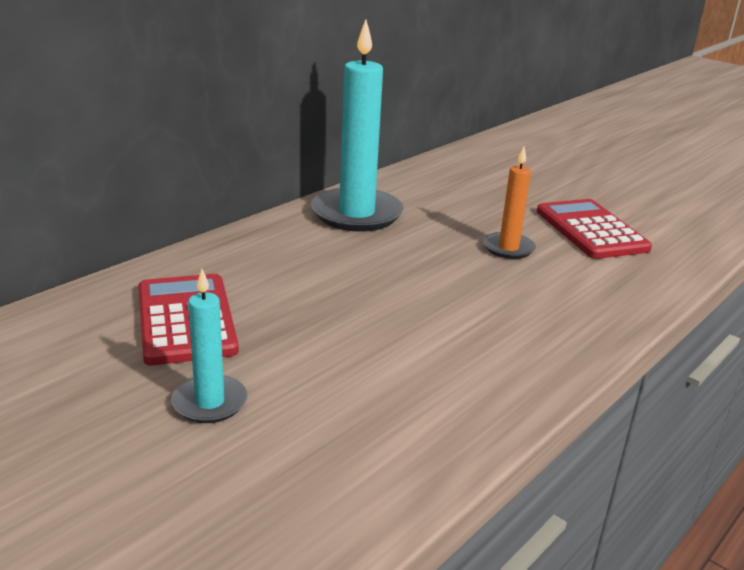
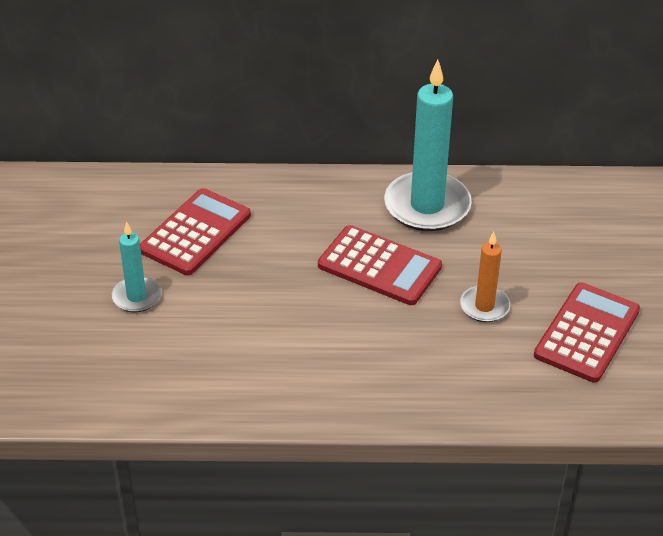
camera: 50 degrees right, 15 degrees up
(393, 262) = (379, 266): none -> red calculator

